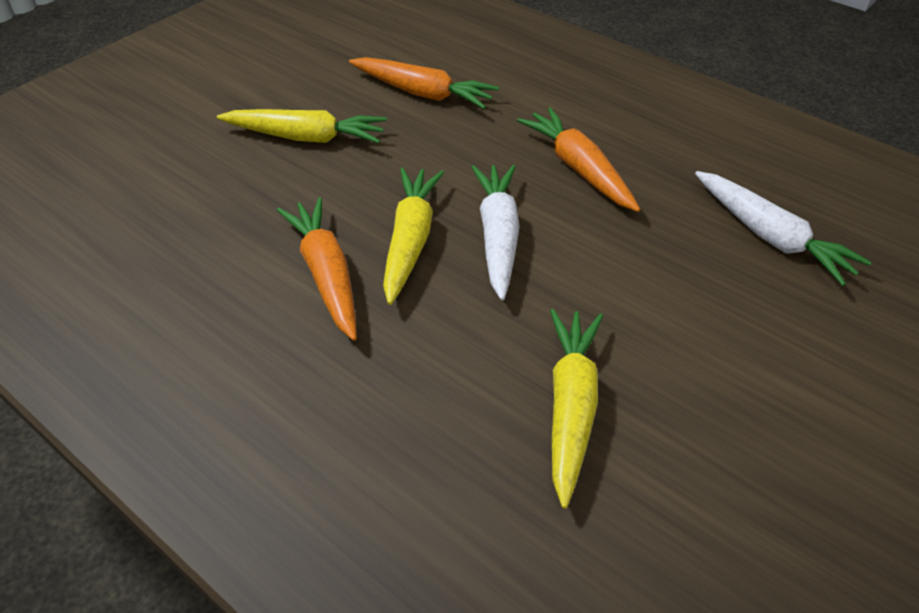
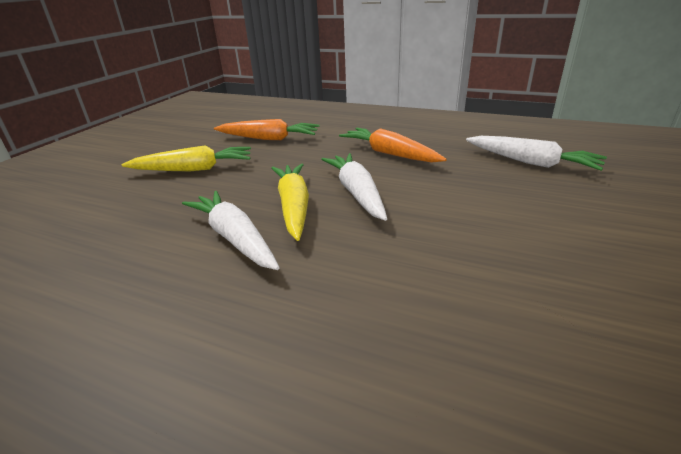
camera: 15 degrees left, 15 degrees down
(326, 274) = (234, 238): orange carrot -> white carrot
(570, 407) = (479, 279): yellow carrot -> none

